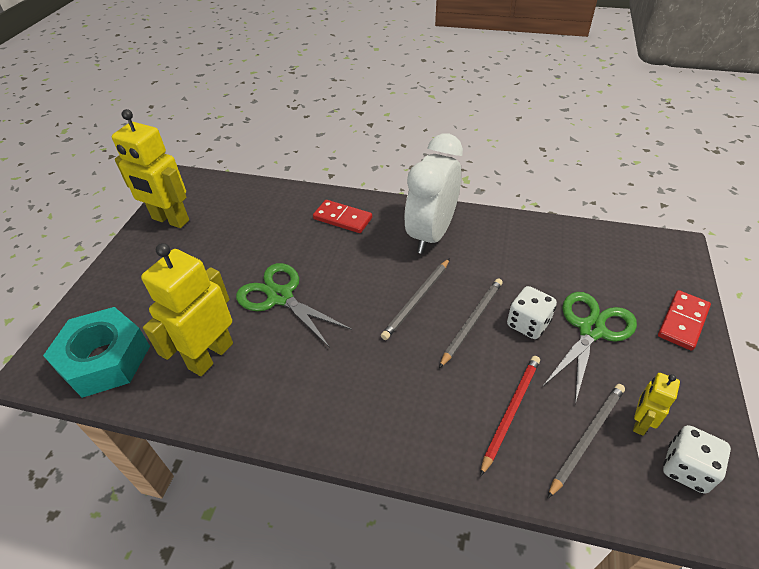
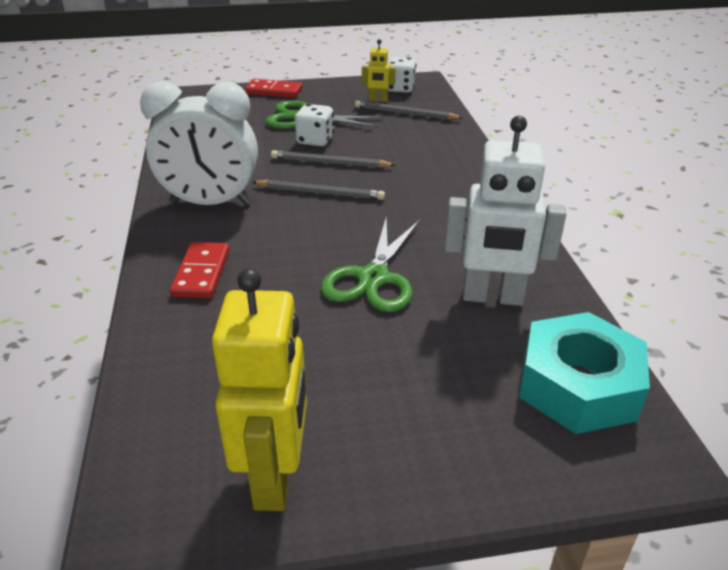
camera: 115 degrees left, 10 degrees down
(210, 355) = (492, 297): yellow robot -> white robot
(511, 411) = (408, 137): red pencil -> none

